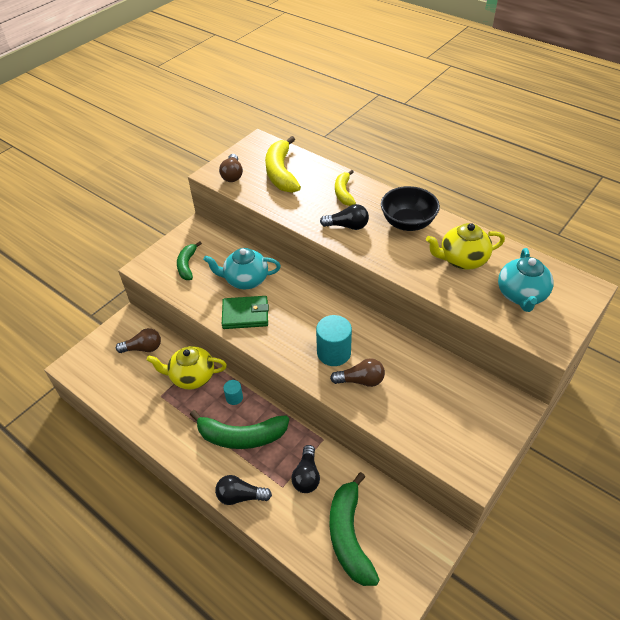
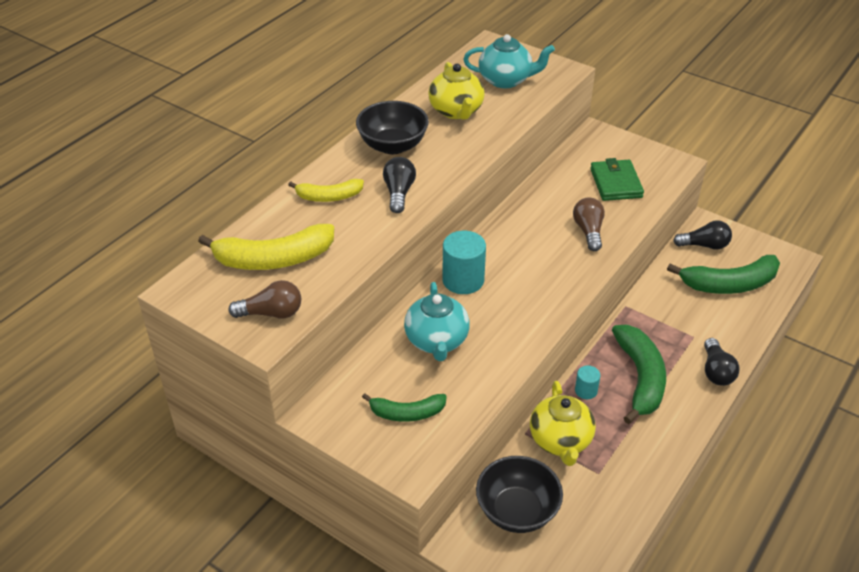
camera: 95 degrees left, 5 degrees down
(143, 348) = (517, 511): brown light bulb -> black bowl
(245, 314) = (502, 335): green wallet -> green wallet (616, 183)
(307, 476) = (675, 317): black light bulb -> black light bulb (704, 245)
(334, 353) = (553, 252): turquoise cylinder -> turquoise cylinder (463, 280)

